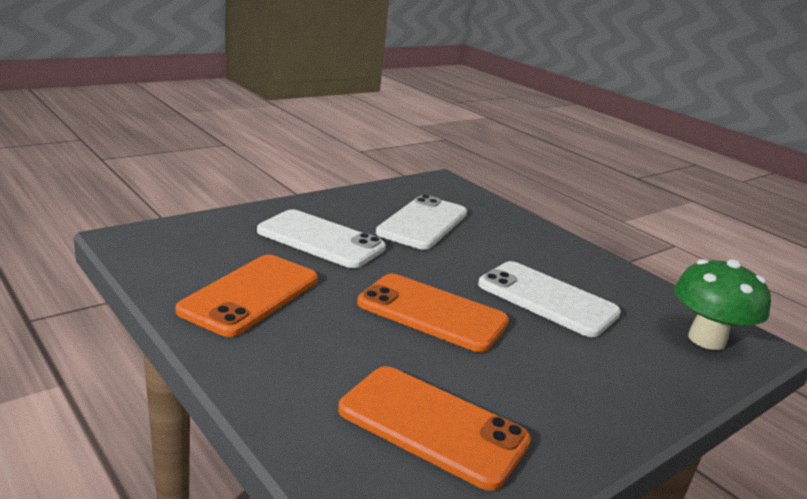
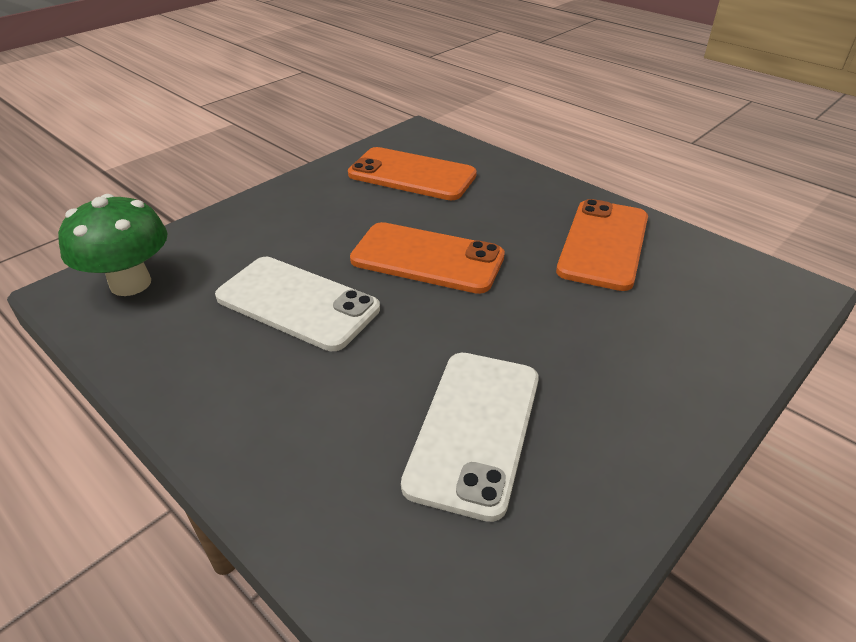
camera: 175 degrees right, 15 degrees up
(320, 240) = (598, 342): white phone -> none

